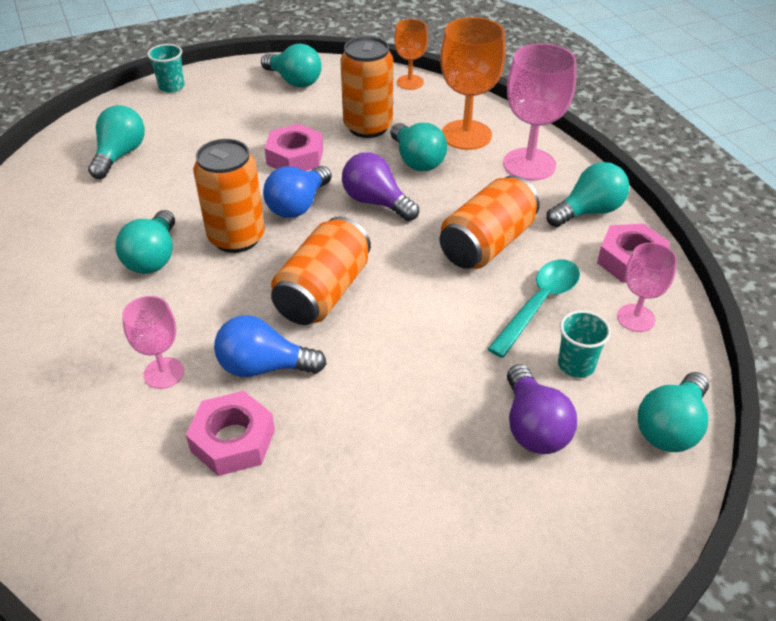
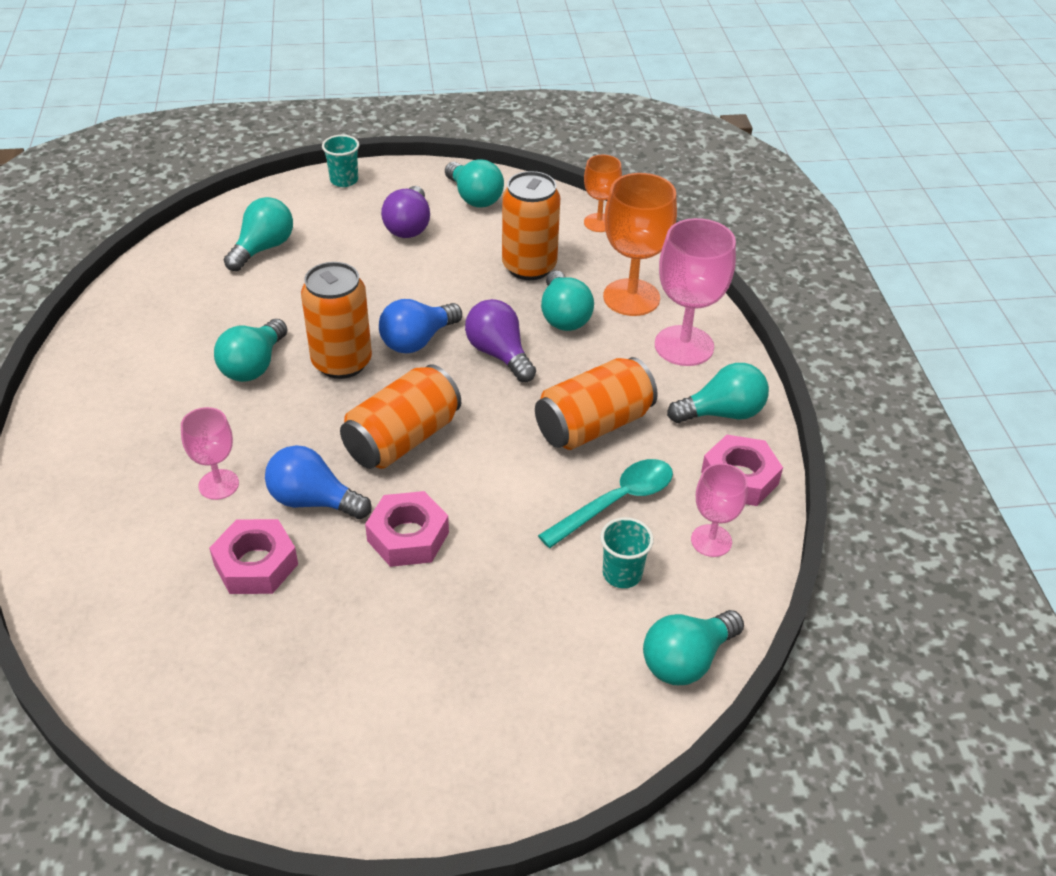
camera: 15 degrees right, 0 degrees up
(295, 157) = (437, 286): pink nut -> pink nut (408, 536)
(533, 426) = (547, 624): purple light bulb -> purple light bulb (409, 226)

